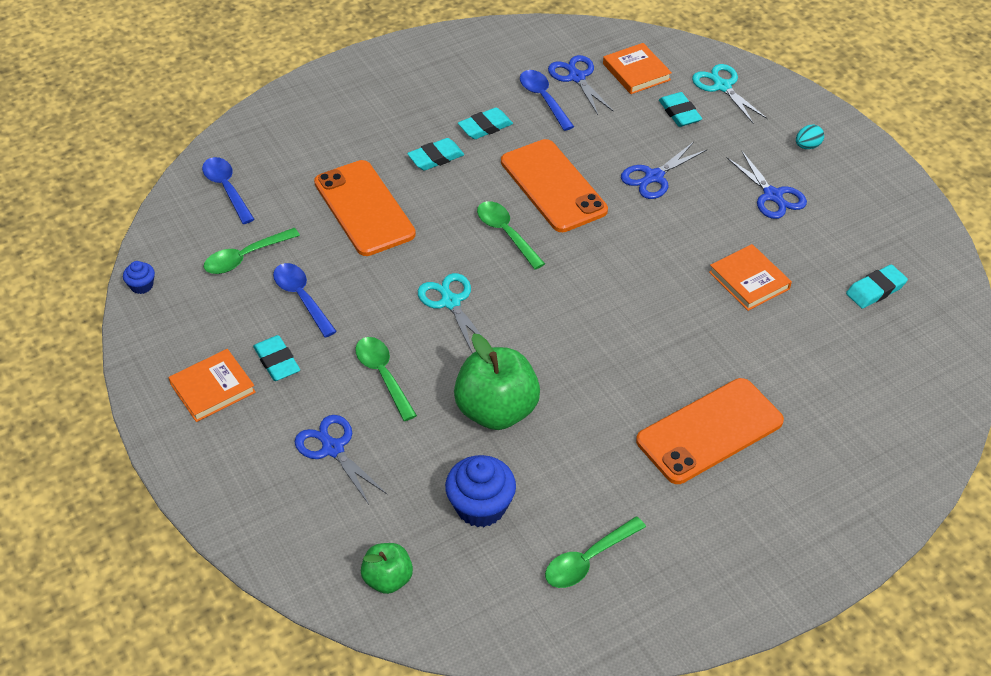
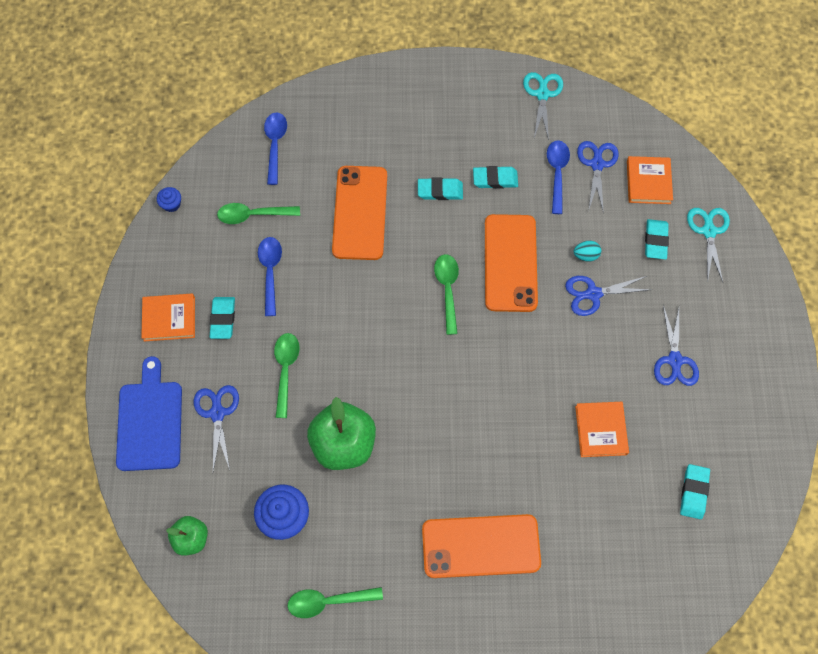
camera: 30 degrees right, 20 degrees up
(257, 492) = (150, 421): none -> blue cutting board
(450, 302) = (369, 331): turquoise scissors -> turquoise scissors (542, 94)
(807, 146) = (737, 326): turquoise egg -> turquoise egg (585, 255)
(875, 290) = (693, 492): turquoise eraser -> turquoise eraser turned 75 degrees counterclockwise

